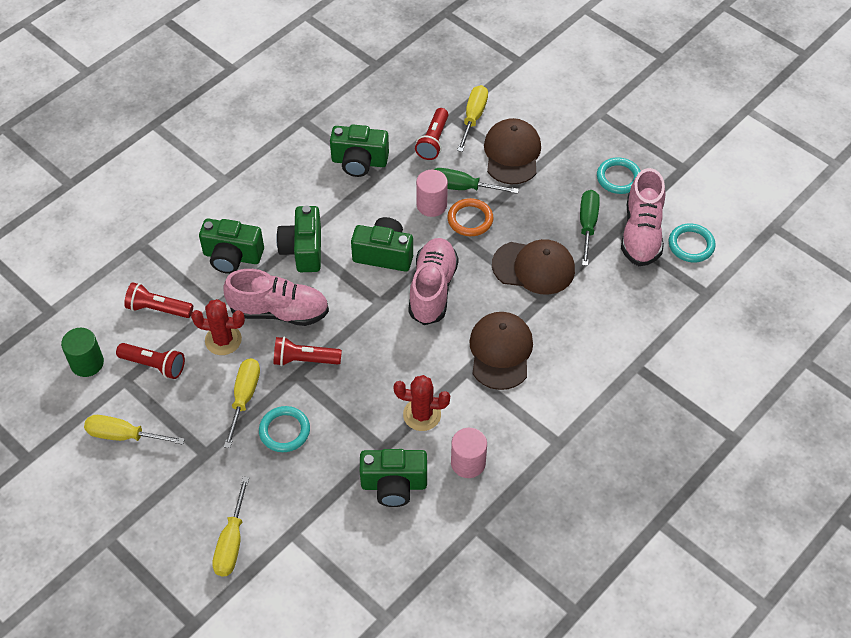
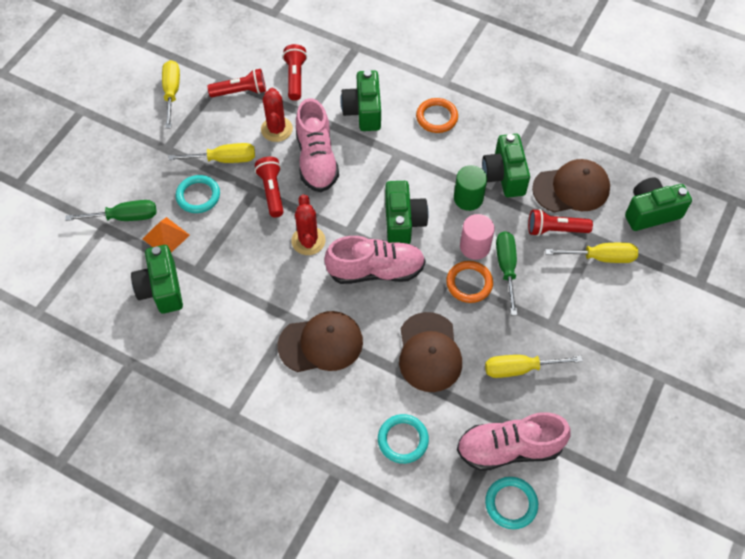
camera: 75 degrees right, 5 degrees up
(87, 363) = (232, 50): green cylinder -> green cylinder (468, 198)
(154, 365) = (240, 91): red flashlight -> red flashlight turned 105 degrees counterclockwise
(231, 542) = (90, 188): yellow screwdriver -> yellow screwdriver (520, 368)
(267, 197) = (436, 117): none -> orange ring
(303, 250) = (387, 159): green camera -> green camera (651, 212)
(328, 471) = (166, 237): none -> orange pyramid
(422, 415) = (237, 294): red cactus -> red cactus (308, 241)
(468, 463) = (194, 342): pink cylinder -> none
(512, 154) = (568, 303): brown cap -> brown cap (571, 188)
(587, 225) = (500, 392): green screwdriver -> green screwdriver (124, 217)
(618, 178) = (576, 412): turquoise ring -> turquoise ring (403, 440)

